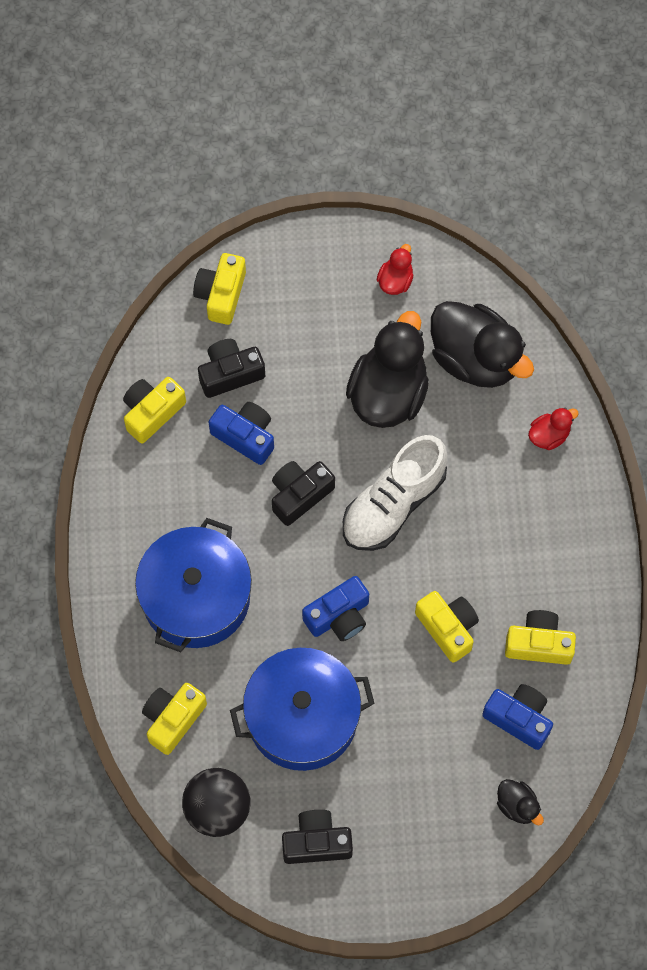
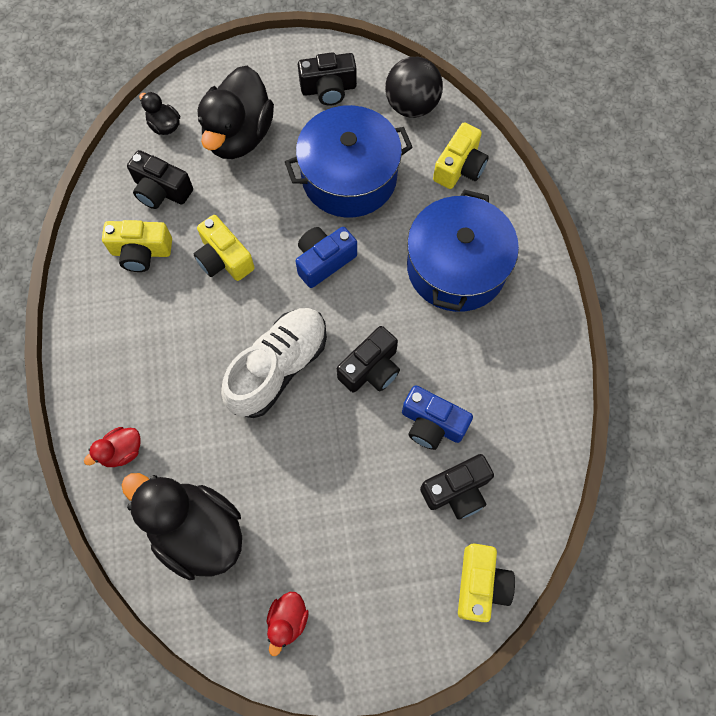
camera: 175 degrees right, 0 degrees up
(152, 412) = (530, 441): yellow camera -> none
(388, 393) = (289, 483): black duck -> black duck (239, 136)
(519, 718) = (161, 190): blue camera -> black camera

